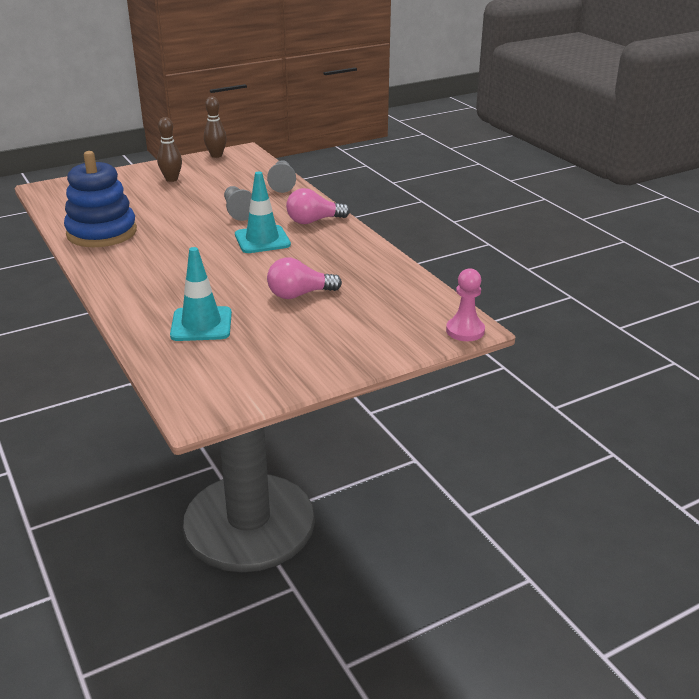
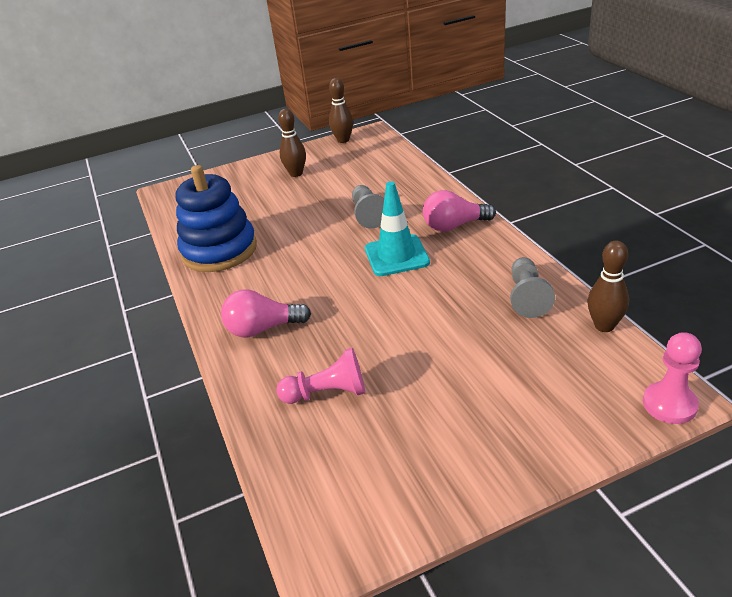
camera: 10 degrees right, 5 degrees up
(201, 324) = (327, 393): turquoise traffic cone -> pink pawn
(282, 184) = (415, 175): grey pawn -> grey pawn (527, 297)
(299, 294) = (445, 341): pink light bulb -> pink light bulb (263, 329)
(426, 286) = (604, 326): none -> brown bowling pin

